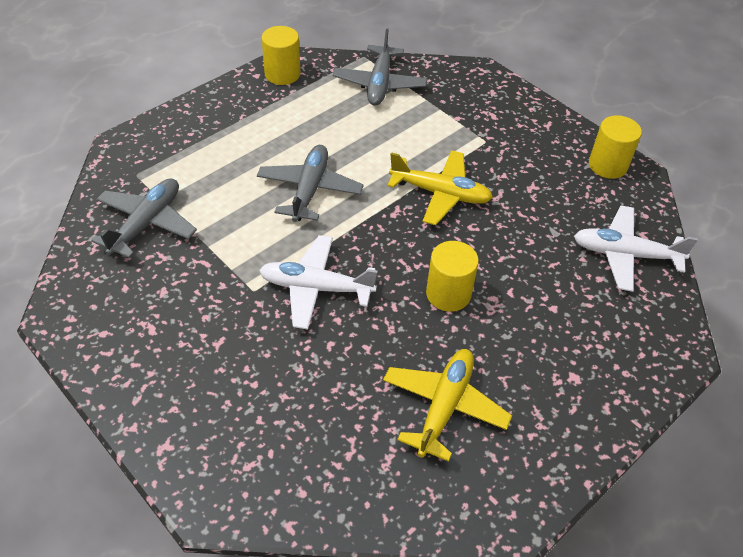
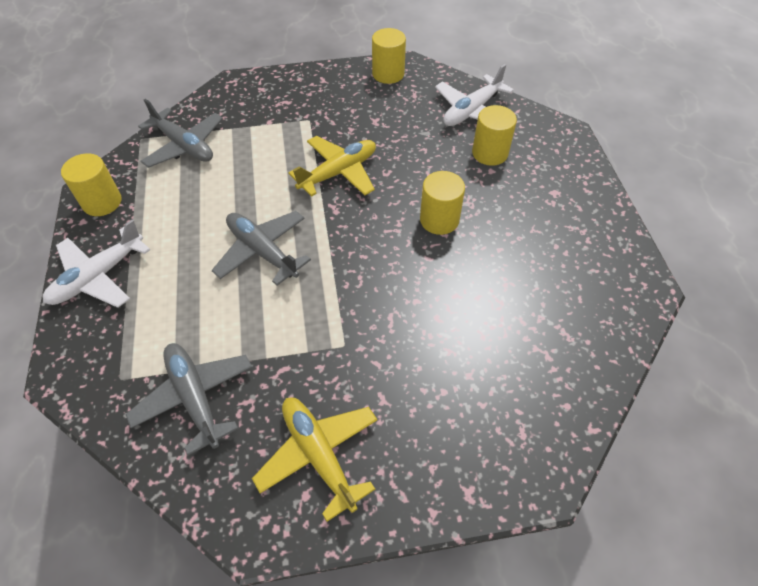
camera: 55 degrees left, 5 degrees up
(316, 288) = (373, 299): white plane -> white plane (98, 276)
(444, 407) = (538, 276): yellow plane -> yellow plane (319, 455)
(577, 296) = (490, 153): none -> yellow cylinder

